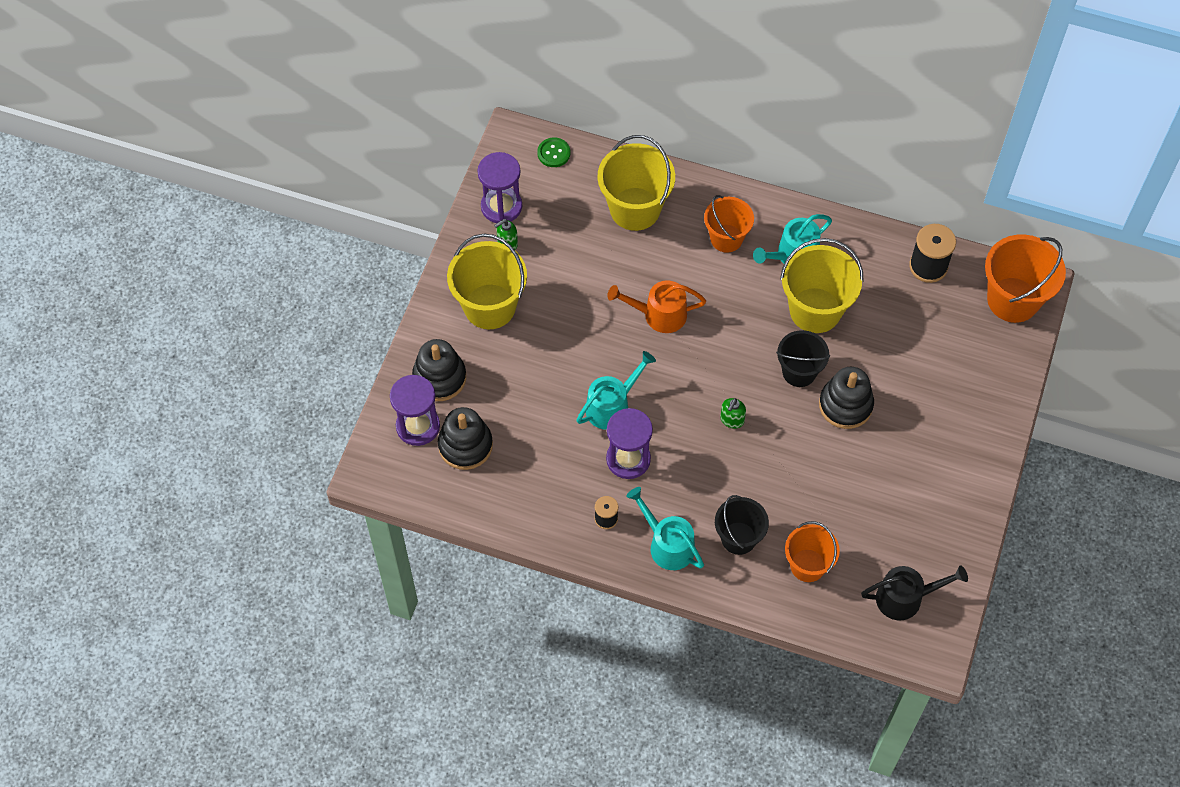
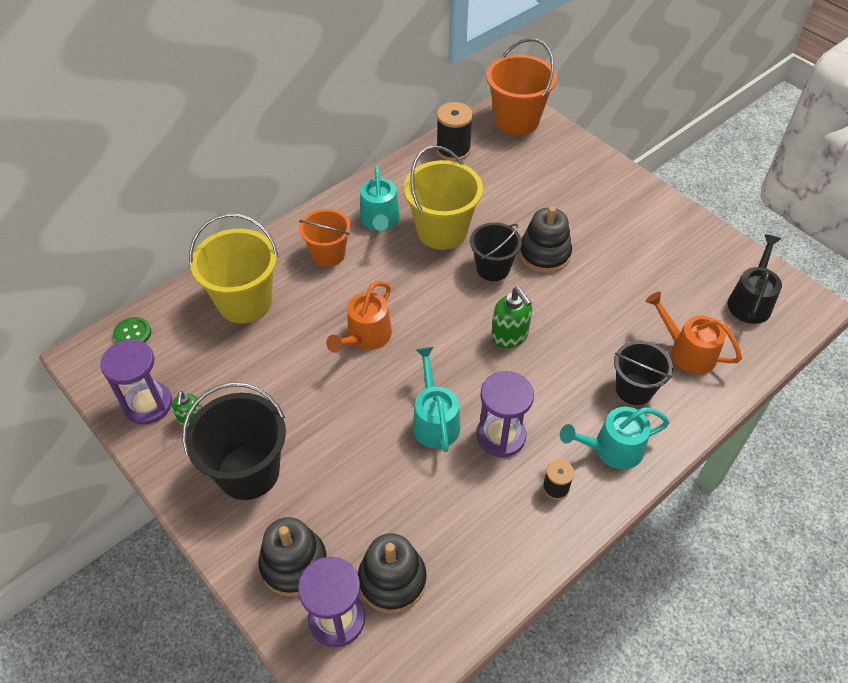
camera: 60 degrees left, 10 degrees down
(490, 306) = (248, 471): yellow bucket -> black bucket
(732, 420) = (509, 336): green soap dispenser -> green soap dispenser, size x1.54
(808, 565) = (687, 352): orange bucket -> orange watering can

